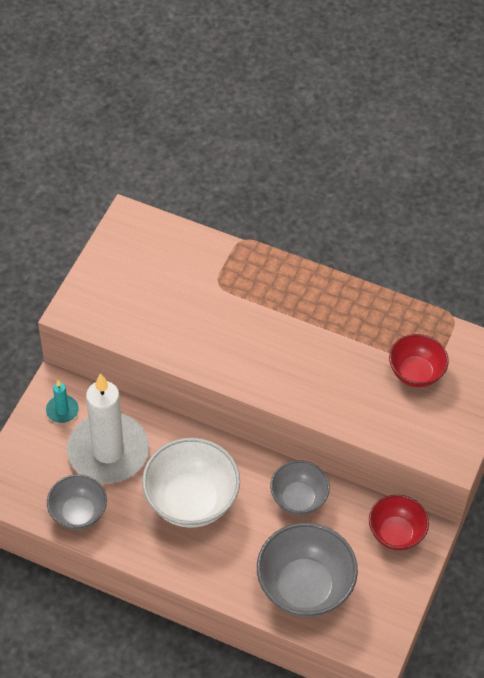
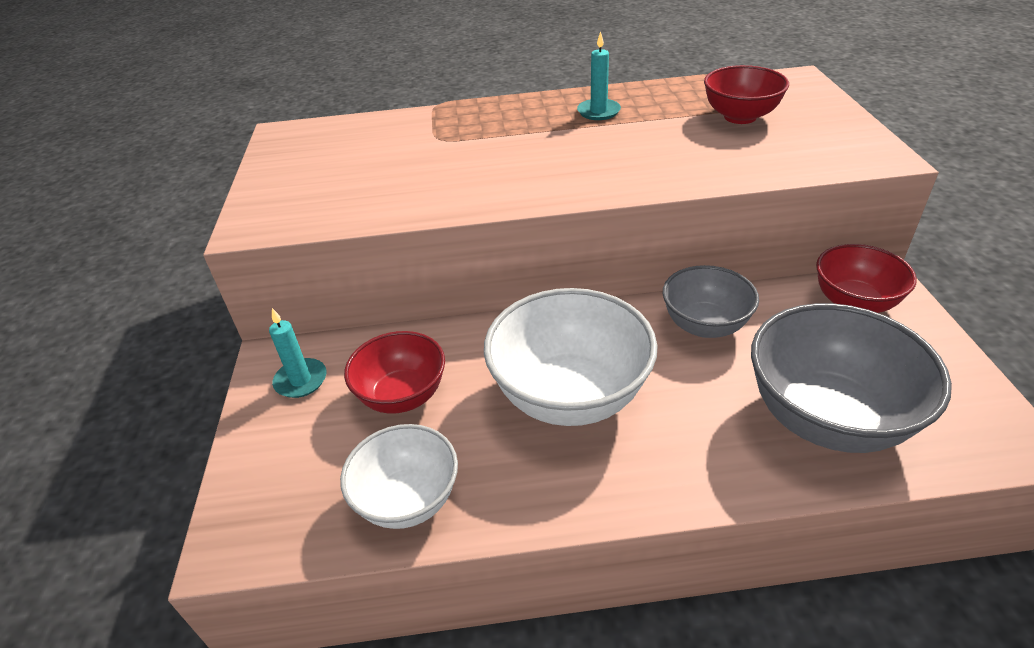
camera: 25 degrees left, 15 degrees down
(78, 513) = (408, 500): grey bowl -> white bowl
(108, 451) = (402, 396): white candle -> red bowl
(335, 313) = (598, 112): none -> turquoise candle

